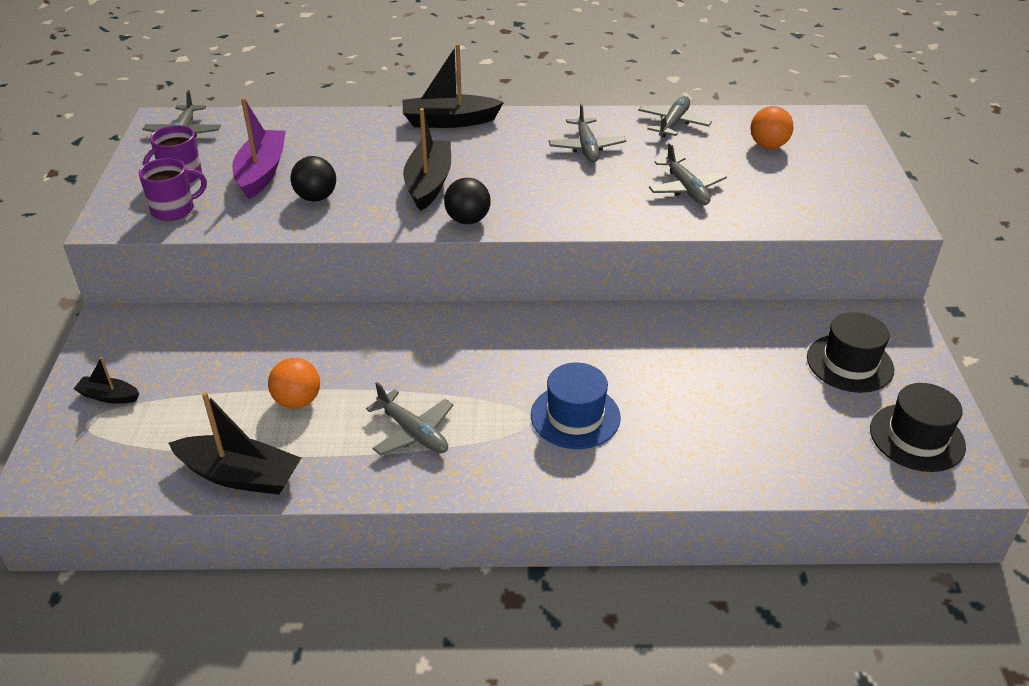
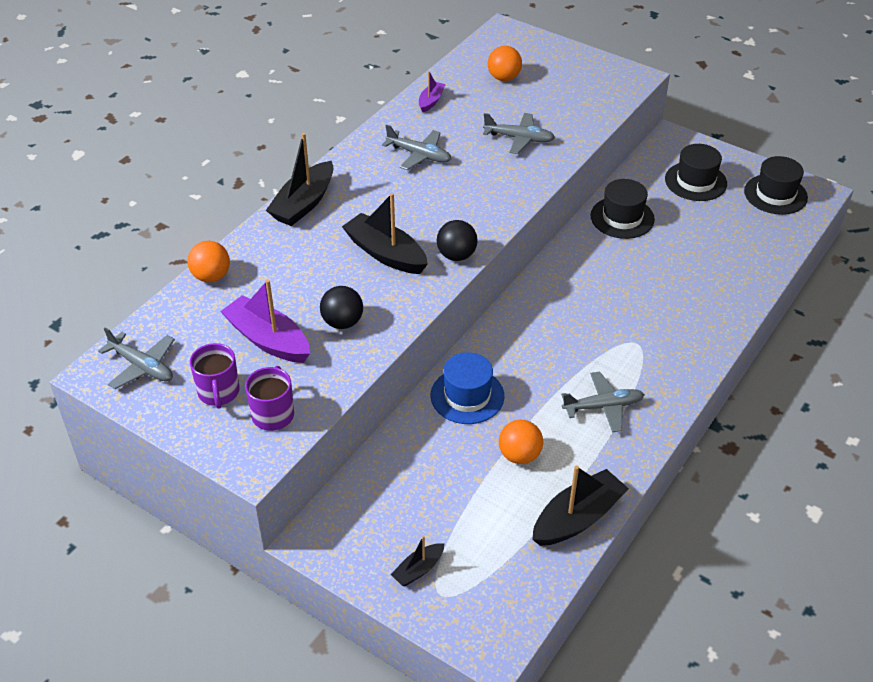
camera: 55 degrees left, 5 degrees up
(314, 119) = (211, 276): none -> orange ball
(575, 416) = (649, 321): blue hat -> blue hat (467, 396)
(673, 123) = (431, 101): grey plane -> purple boat
(717, 333) = (622, 217): none -> black hat

